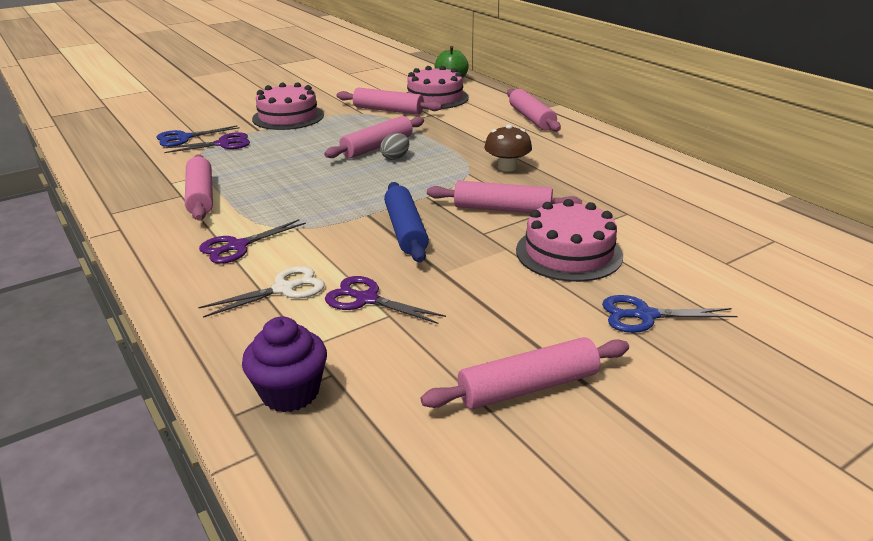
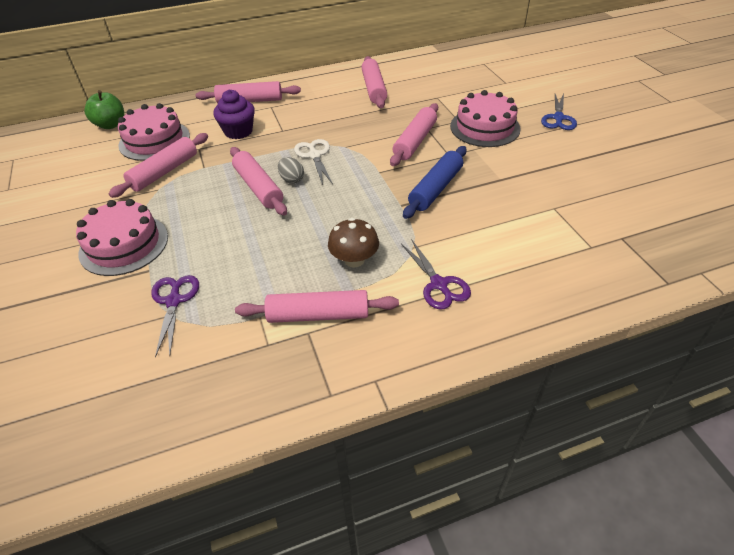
camera: 75 degrees left, 15 degrees up
(184, 138) = (125, 340): blue scissors -> none
(284, 289) = (516, 257): white scissors -> white scissors (314, 155)
(290, 392) = (643, 257): purple cupcake -> purple cupcake (238, 131)
(367, 299) = (534, 216): purple scissors -> none
(405, 231) = (436, 189): blue rolling pin -> blue rolling pin turned 60 degrees counterclockwise
(507, 167) = (343, 128): brown mushroom -> brown mushroom (354, 260)
(528, 387) = (627, 166): pink rolling pin -> pink rolling pin (374, 88)

